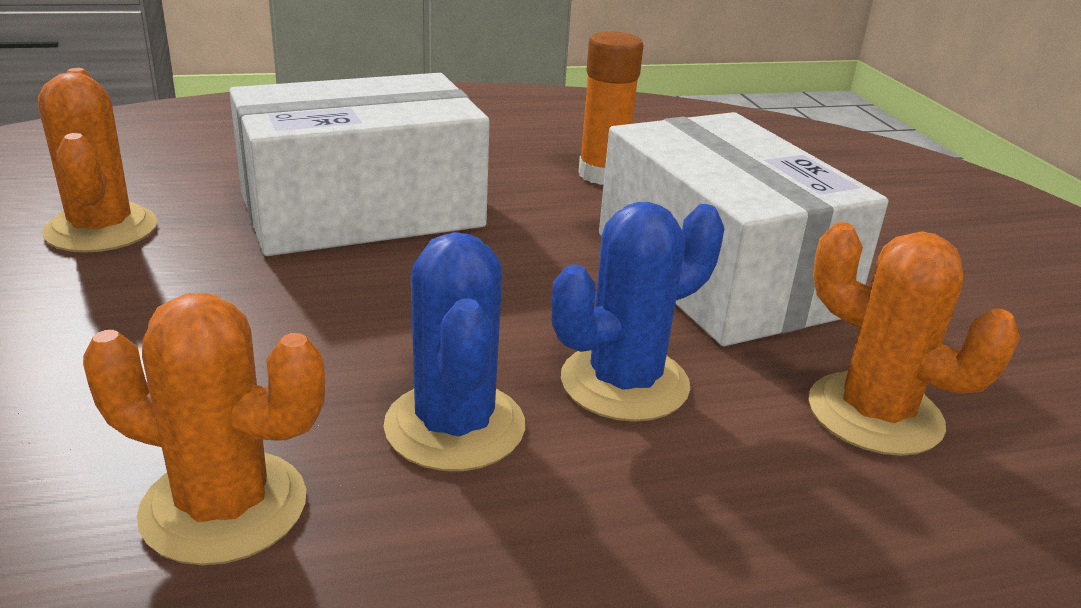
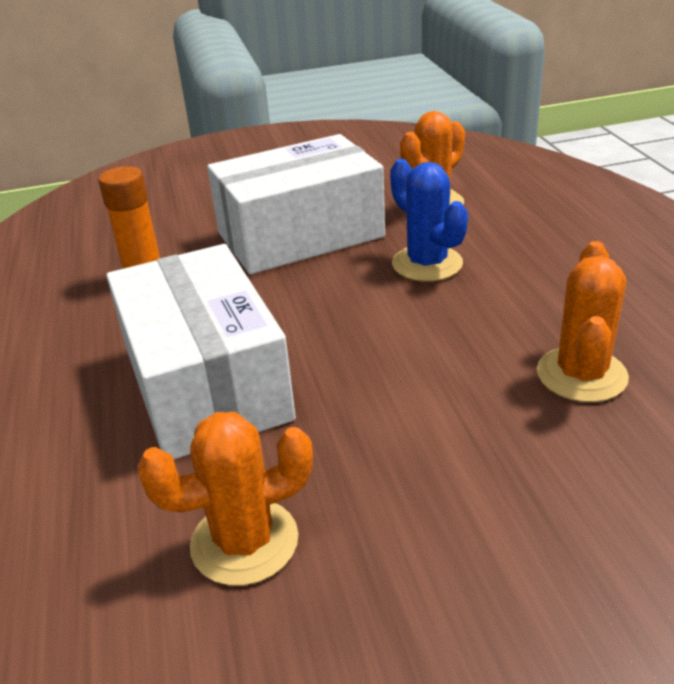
camera: 85 degrees left, 5 degrees up
(455, 426) = (484, 311): blue cactus -> none

